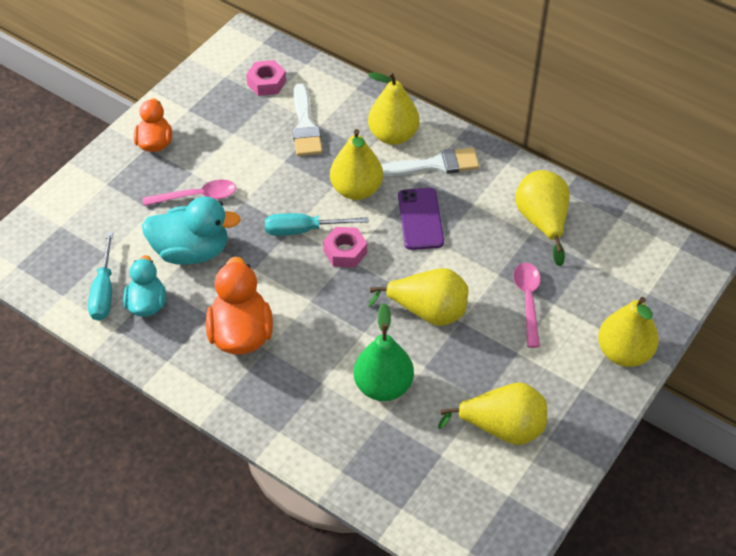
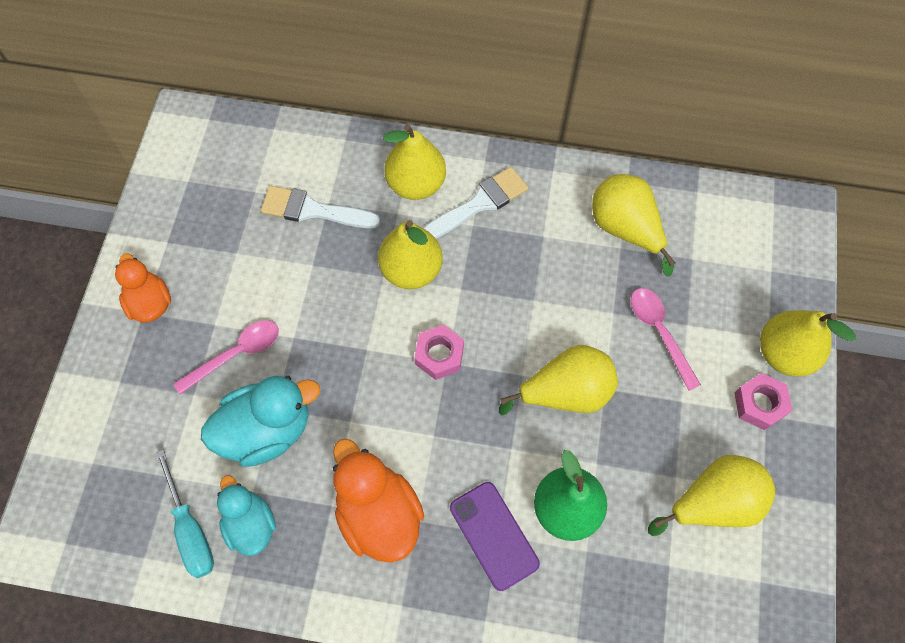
camera: 25 degrees left, 15 degrees up
(266, 83) = (240, 171): pink nut -> pink nut (759, 404)
(303, 230) = (379, 347): turquoise screwdriver -> none
(305, 126) = (313, 210): white brush -> white brush turned 135 degrees clockwise
(420, 219) = (498, 278): purple phone -> purple phone (494, 535)

